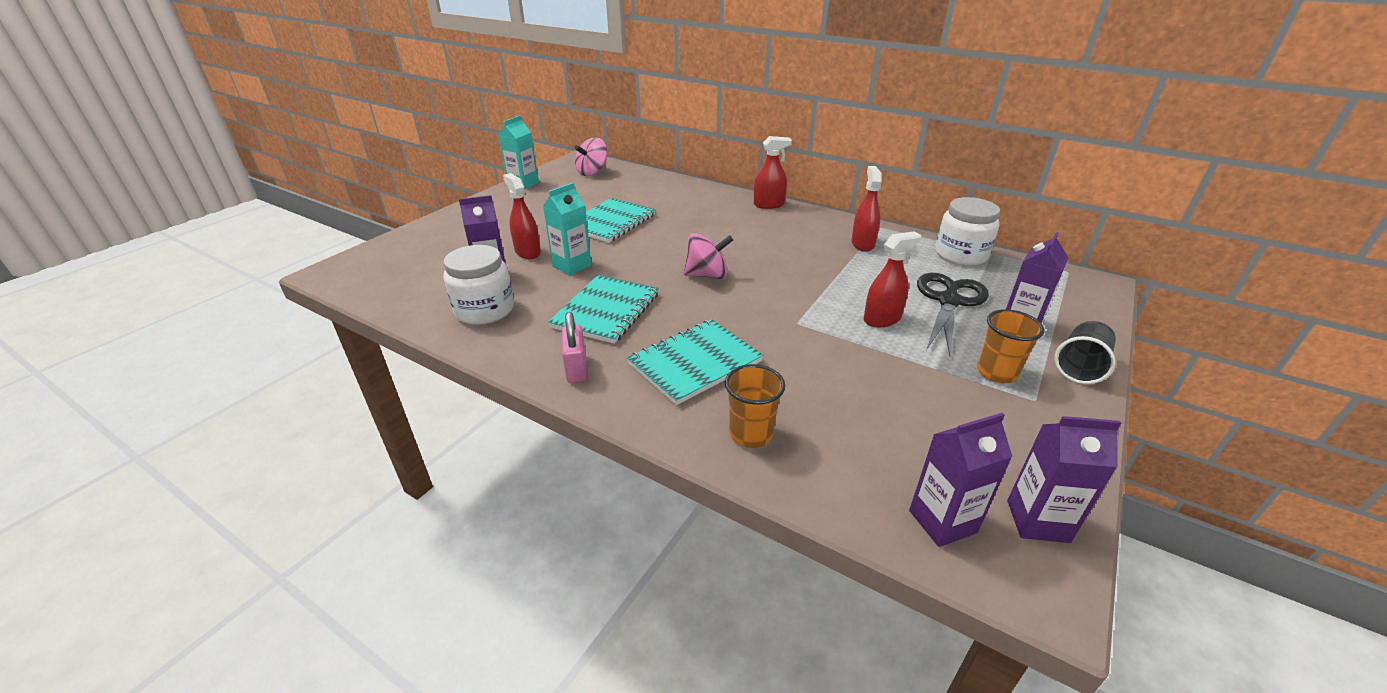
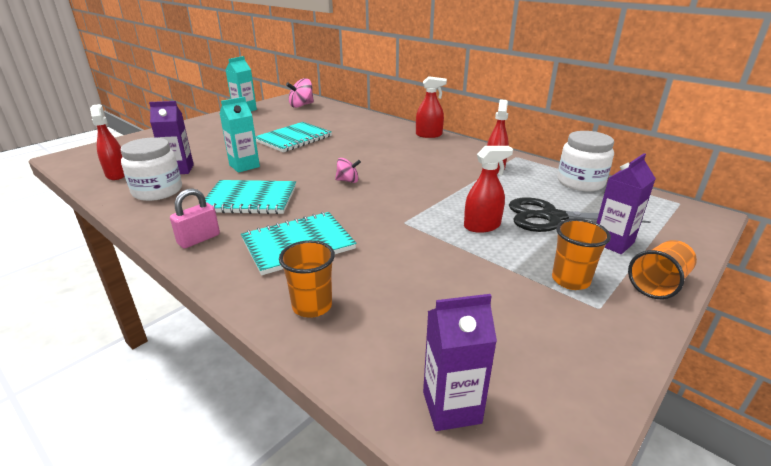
camera: 10 degrees right, 5 degrees down
(527, 252) = (217, 154): red spray bottle -> red spray bottle (117, 174)
(576, 369) = (199, 239): pink padlock -> pink padlock turned 45 degrees clockwise
(606, 310) = (250, 199): turquoise notebook -> turquoise notebook turned 60 degrees clockwise
(707, 275) = (348, 181): pink spinning top -> pink spinning top, size x0.63
(949, 301) = (552, 217): black scissors -> black scissors turned 120 degrees counterclockwise
(1037, 521) = (551, 421): purple carton -> none
(1080, 367) = (658, 283): black cup -> orange cup

